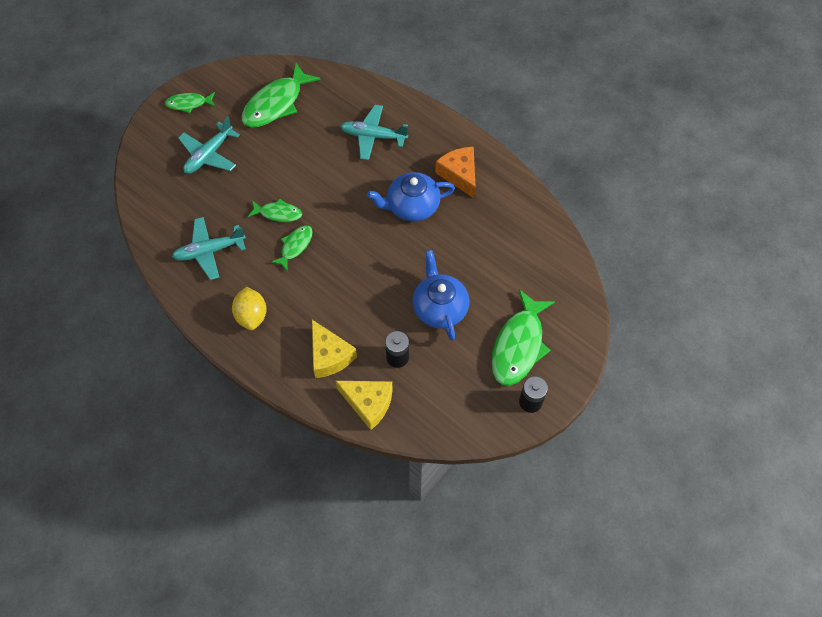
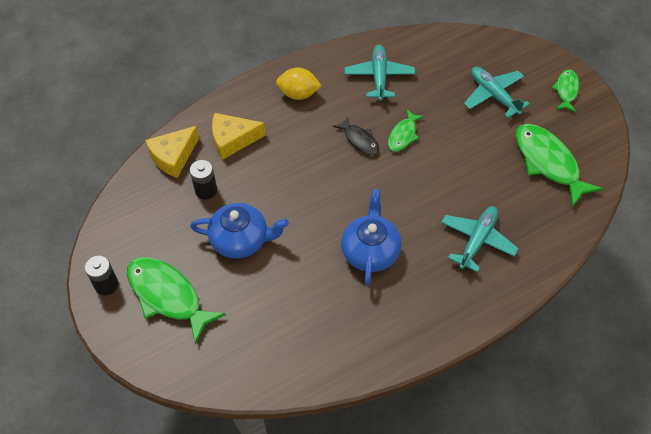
camera: 110 degrees right, 5 degrees down
(295, 246) = (359, 140): green fish -> black fish
(459, 175) = (397, 310): orange cheese -> none

